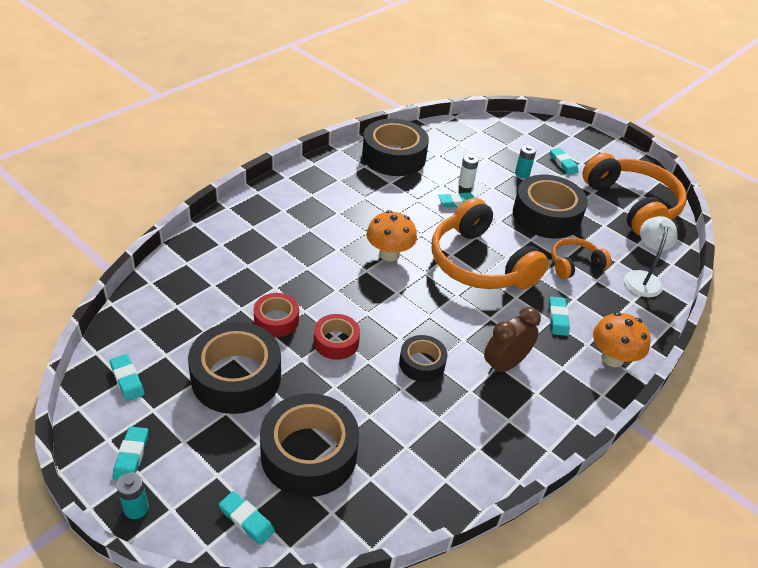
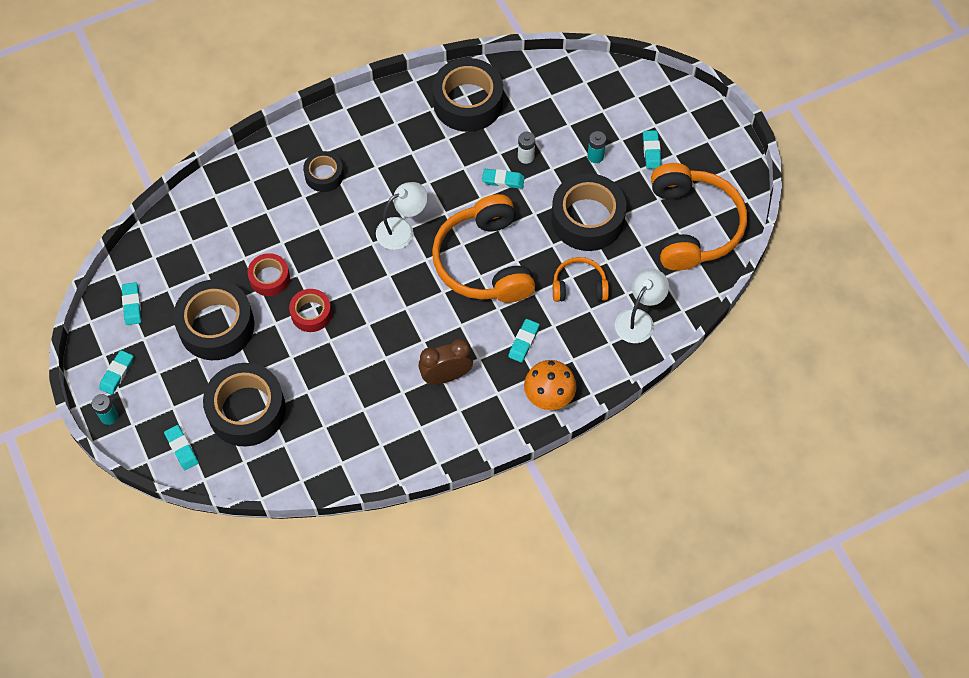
camera: 25 degrees right, 20 degrees up
(389, 254) = (402, 230): orange mushroom -> white lamp
(422, 363) = (374, 355): black tape -> black tape (324, 175)

